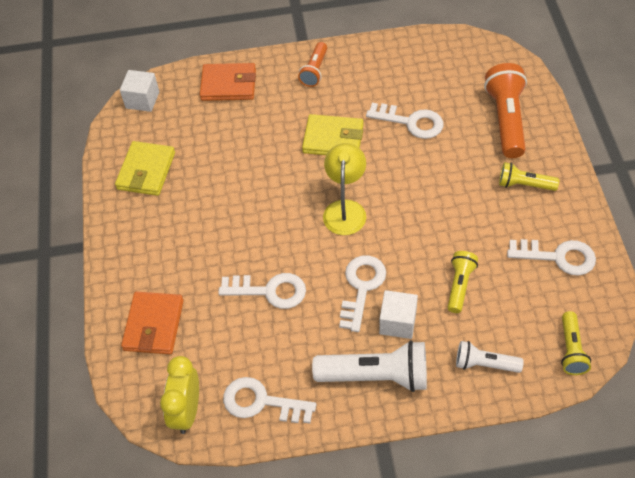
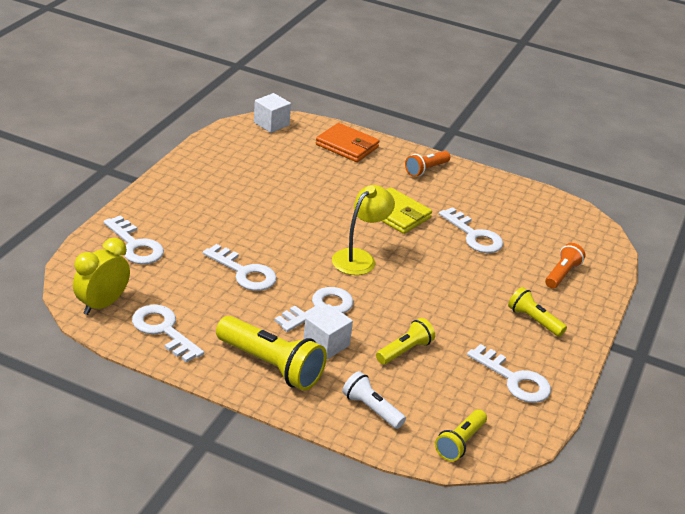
camera: 25 degrees right, 20 degrees down
(146, 171) = (229, 162): yellow wallet -> none
(154, 325) = (135, 245): orange wallet -> white key
(376, 376) = (271, 365): white flashlight -> yellow flashlight
(506, 120) = (562, 274): orange flashlight -> orange flashlight, size x0.57

